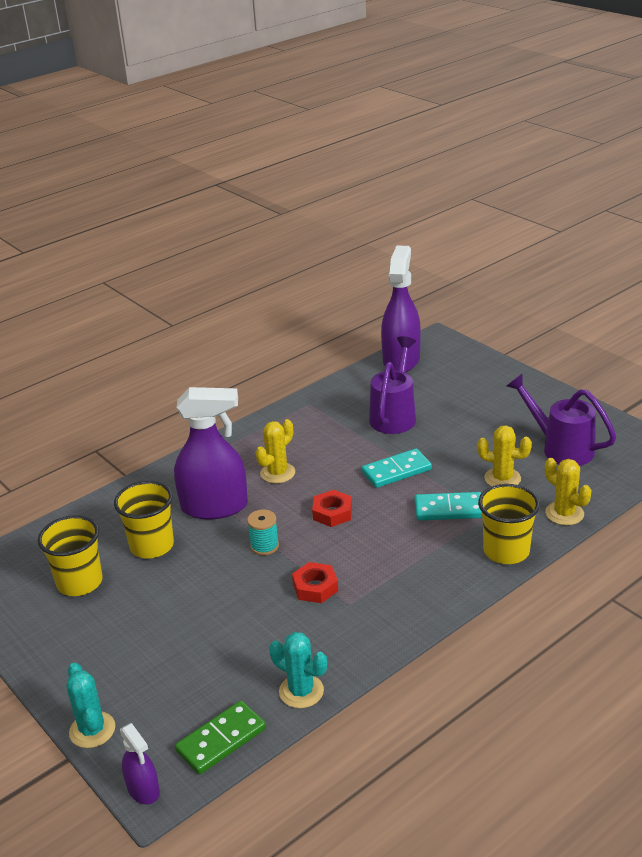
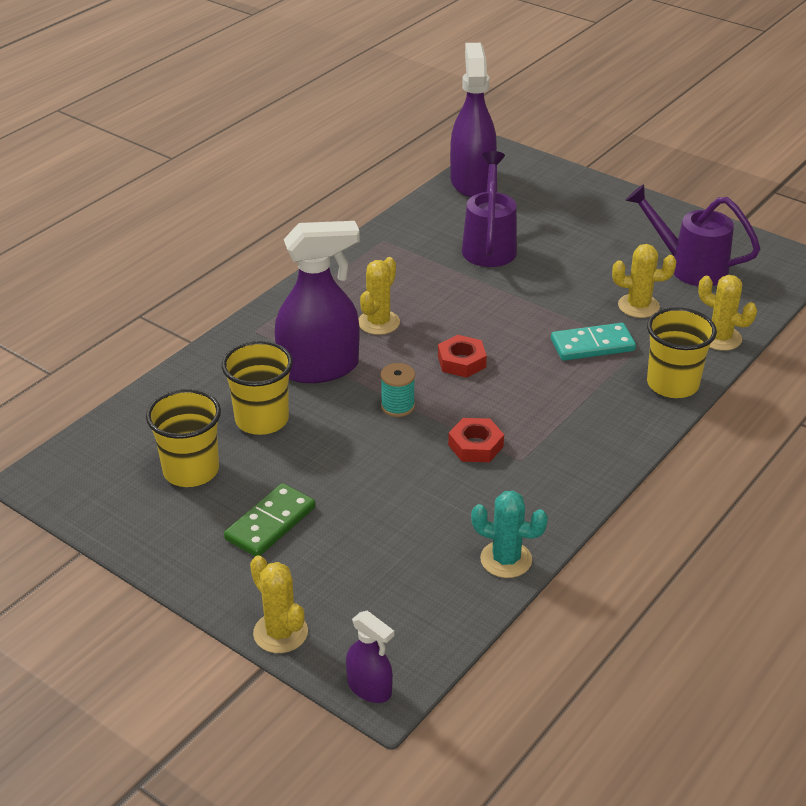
camera: 15 degrees left, 5 degrees up
(92, 730) = (280, 633): turquoise cactus -> yellow cactus
(221, 740) = (437, 623): green domino -> green domino (270, 523)
(396, 471) = (516, 308): turquoise domino -> none

